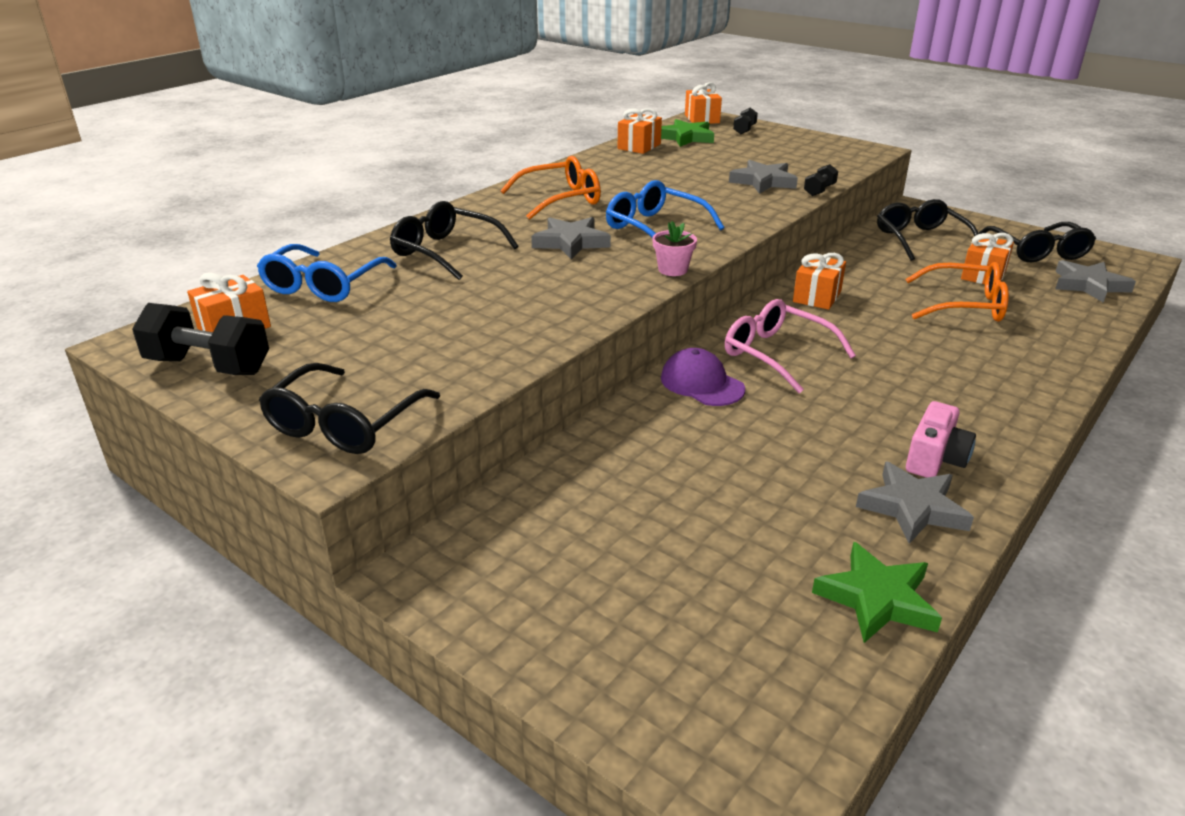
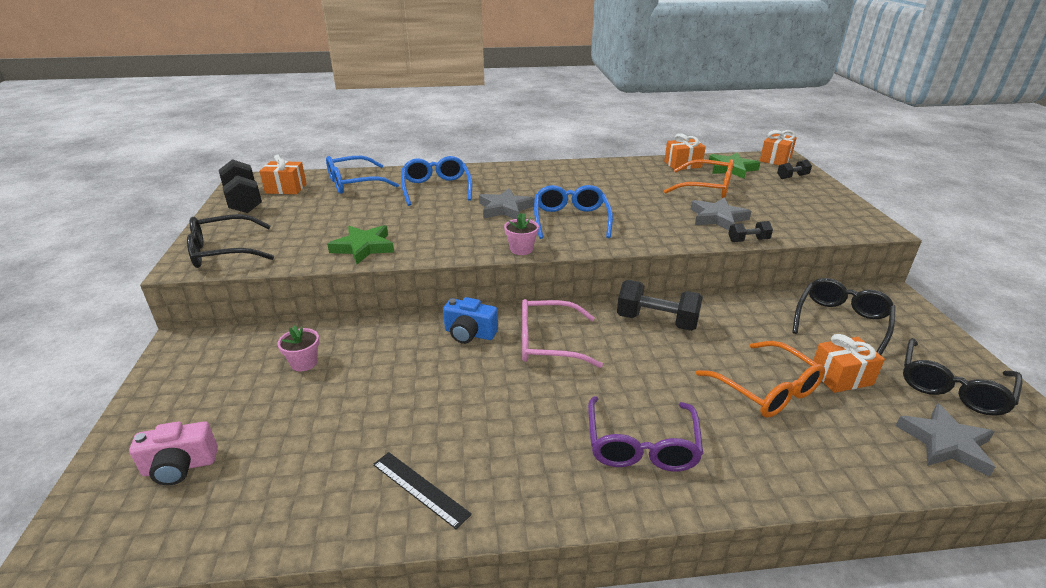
camera: 45 degrees right, 0 degrees up
(446, 252) = (436, 188): black glasses -> blue glasses
(560, 199) = (557, 181): orange glasses -> orange glasses (706, 188)
(606, 498) = (304, 363): none -> pink flower pot
(702, 383) = (469, 334): purple cap -> blue camera
(777, 354) = (548, 343): pink glasses -> pink glasses turned 90 degrees counterclockwise
(817, 296) = (657, 321): orange gift -> black dumbbell
(877, 599) = (291, 518): green star -> green star (363, 247)
(912, 508) = (420, 488): grey star -> black ruler
(935, 459) = (499, 473): pink camera -> pink camera (180, 467)
(972, 383) = (641, 445): none -> purple glasses

